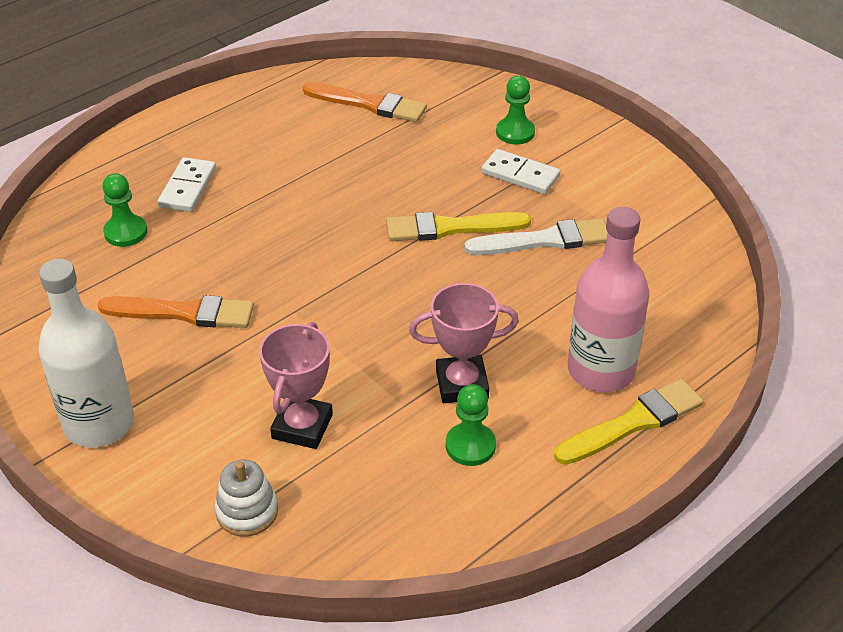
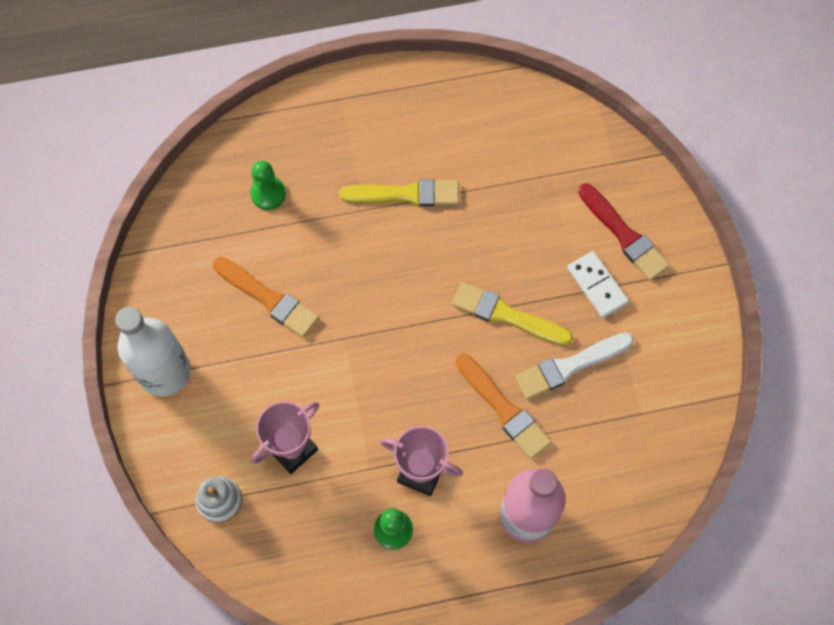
camera: 30 degrees right, 25 degrees up
(187, 187) = (335, 168): white domino -> none
(369, 104) = (526, 141): orange brush -> orange brush (504, 409)
(515, 132) = (624, 235): green pawn -> red brush
(544, 240) = (570, 366): white brush -> white brush turned 135 degrees clockwise
(633, 422) = (518, 574): yellow brush -> yellow brush (406, 194)

